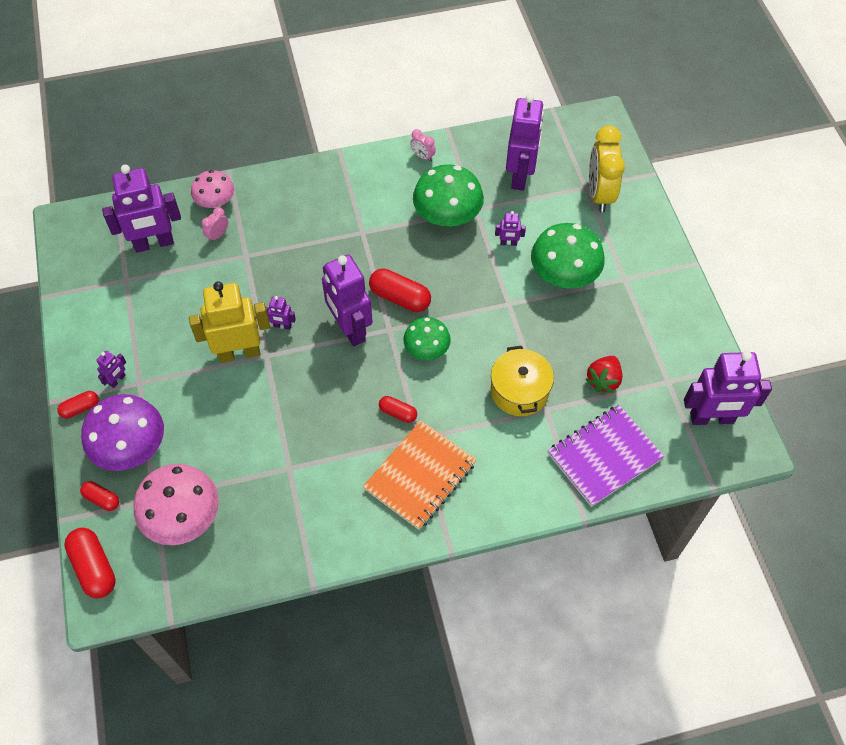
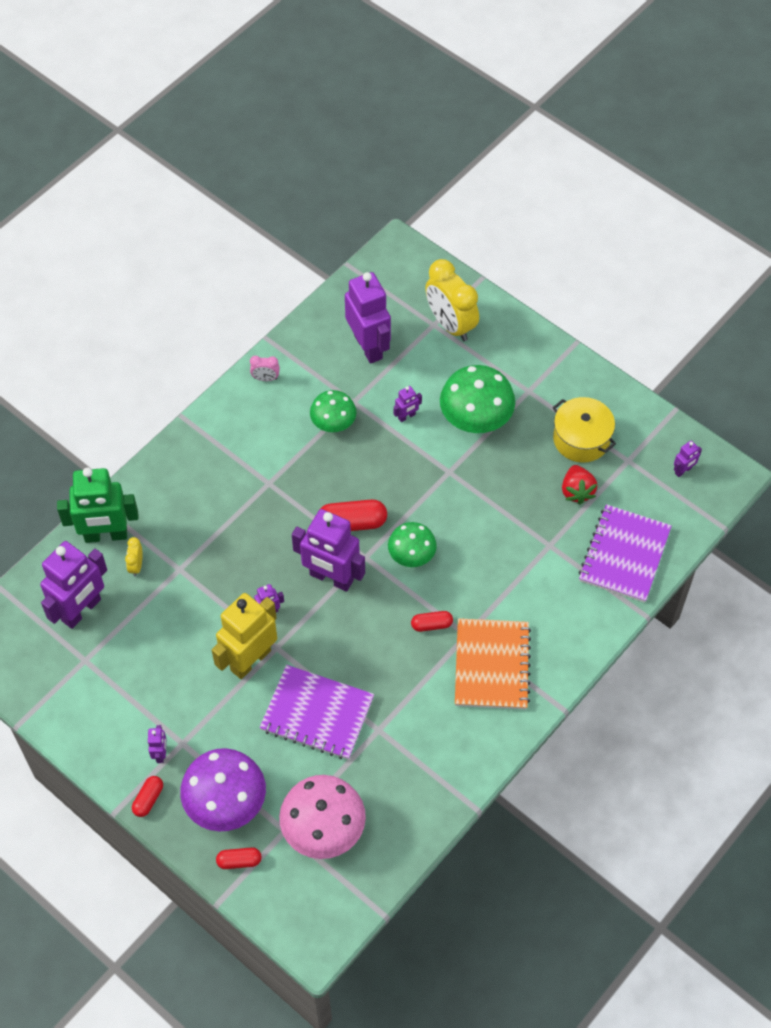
camera: 35 degrees left, 0 degrees up
(94, 567) = (283, 919): red capsule -> none
(215, 202) = (106, 535): pink mushroom -> green robot
(218, 235) = (136, 566): pink clock -> yellow clock
(253, 425) = (317, 714): none -> purple notebook
(447, 216) = (333, 422): green mushroom -> green mushroom, size x0.62
(519, 391) = (516, 543): yellow pot -> yellow pot (581, 439)
(711, 418) = (683, 471): purple robot -> purple robot, size x0.43

